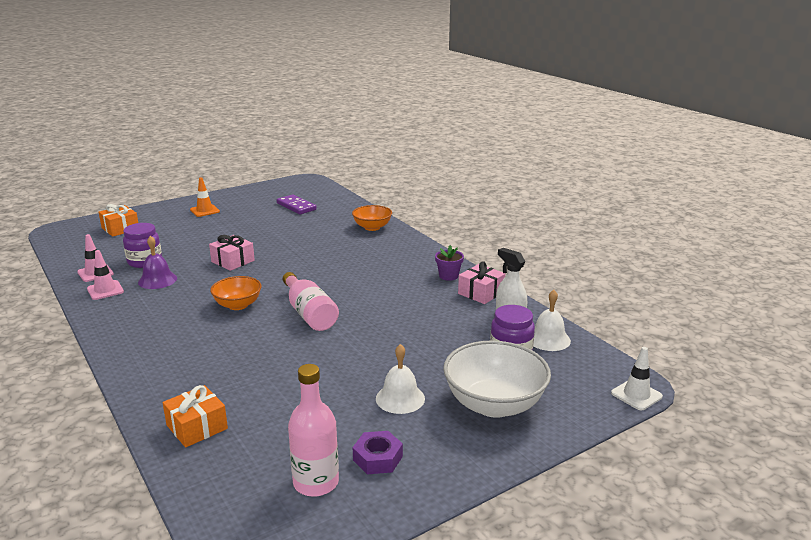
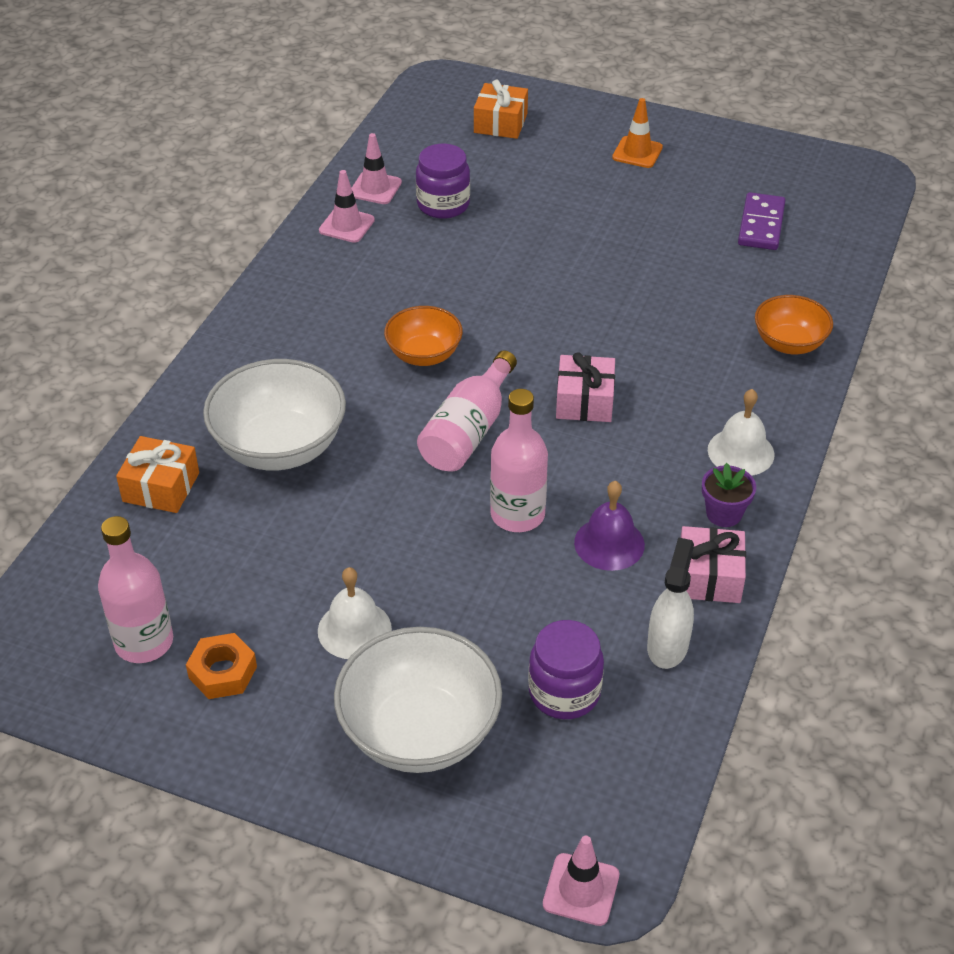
camera: 55 degrees right, 20 degrees up
(157, 280) = (411, 247): purple bell -> purple bell (609, 543)
(232, 372) = (280, 447): none -> white bowl
(233, 261) = (527, 276): pink gift -> pink gift (584, 401)
(377, 458) = (222, 672): purple nut -> orange nut
(383, 322) = (517, 514): none -> pink bottle
(548, 339) = (645, 720): white bell -> white bell (741, 452)
(636, 395) = (581, 889): white traffic cone -> pink traffic cone

